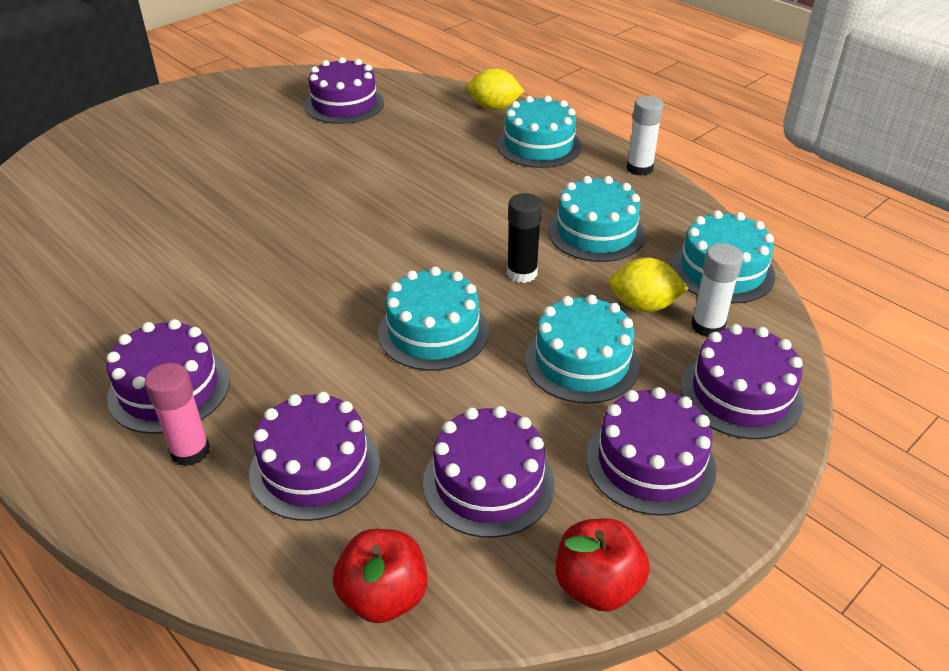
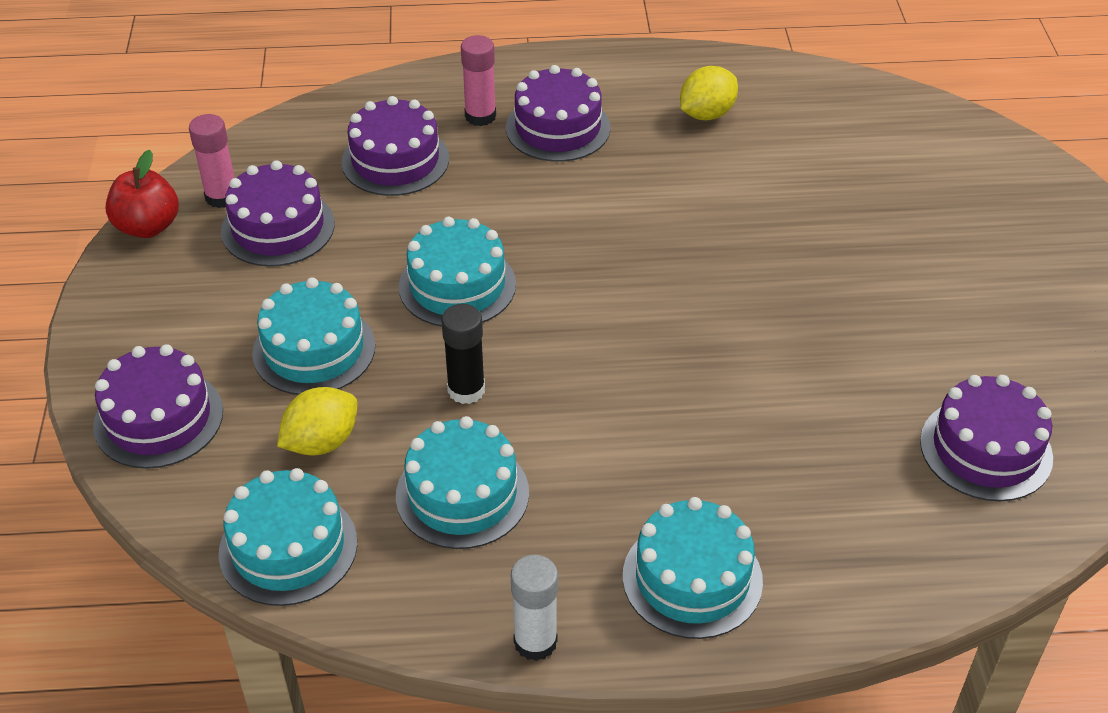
camera: 130 degrees right, 5 degrees up
(383, 596) = (264, 143): red apple -> none
(494, 107) = (843, 603): yellow lemon -> yellow lemon (706, 114)
(496, 561) = (222, 197): none -> pink glue stick
(650, 463) = (182, 315): purple cake -> none
(707, 326) = (243, 465): white glue stick -> none

